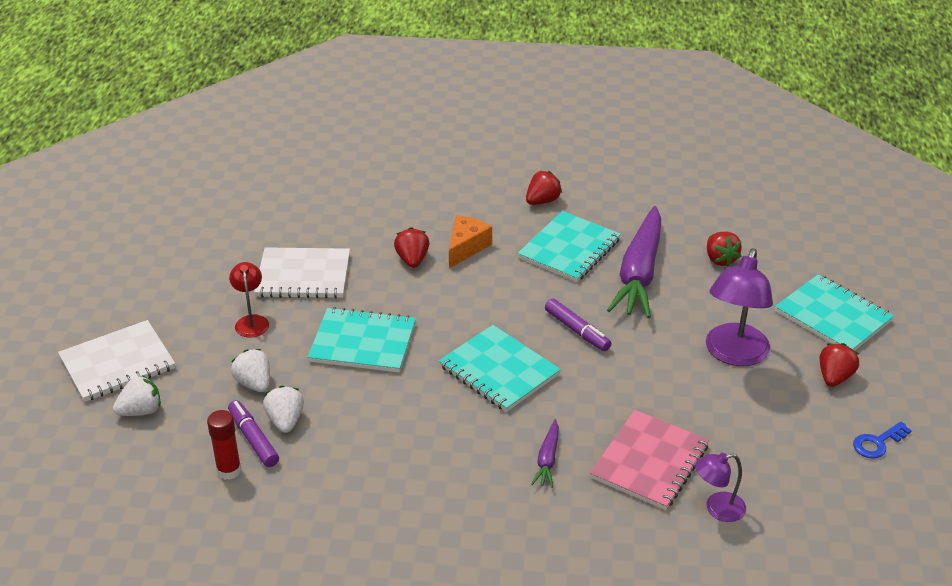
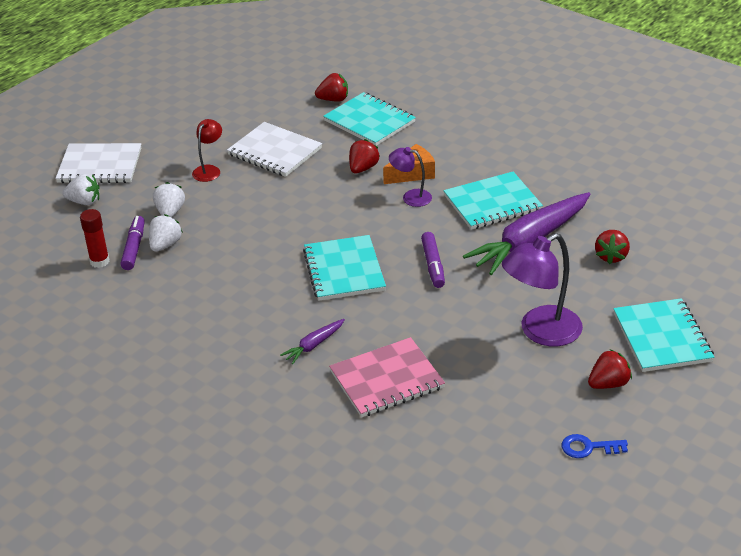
camera: 35 degrees right, 0 degrees up
(363, 342) = (268, 213): turquoise notebook -> turquoise notebook (369, 121)
(542, 201) = (509, 159): red strawberry -> red strawberry (333, 99)
(717, 509) = (402, 434): purple lamp -> purple lamp (411, 197)

